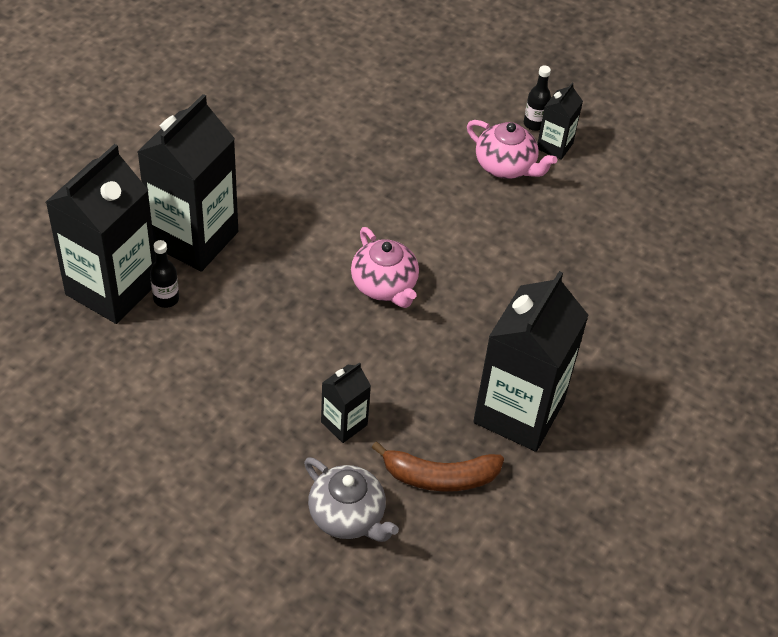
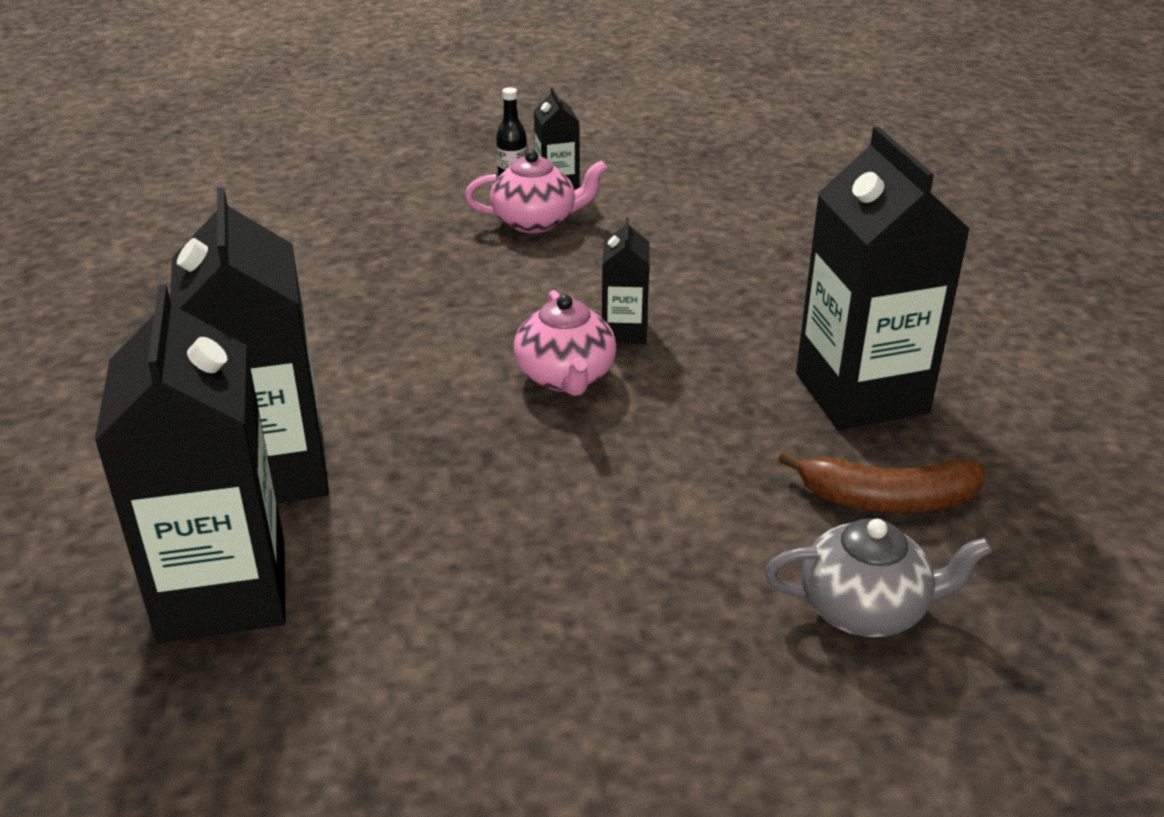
camera: 40 degrees left, 15 degrees down
(166, 299) = (318, 552): black bottle -> none
(344, 423) = (719, 524): black carton -> black carton (624, 331)
(384, 286) = (566, 377): pink teapot -> pink teapot turned 60 degrees clockwise
(439, 477) = (887, 499): brown banana -> brown banana turned 45 degrees clockwise

